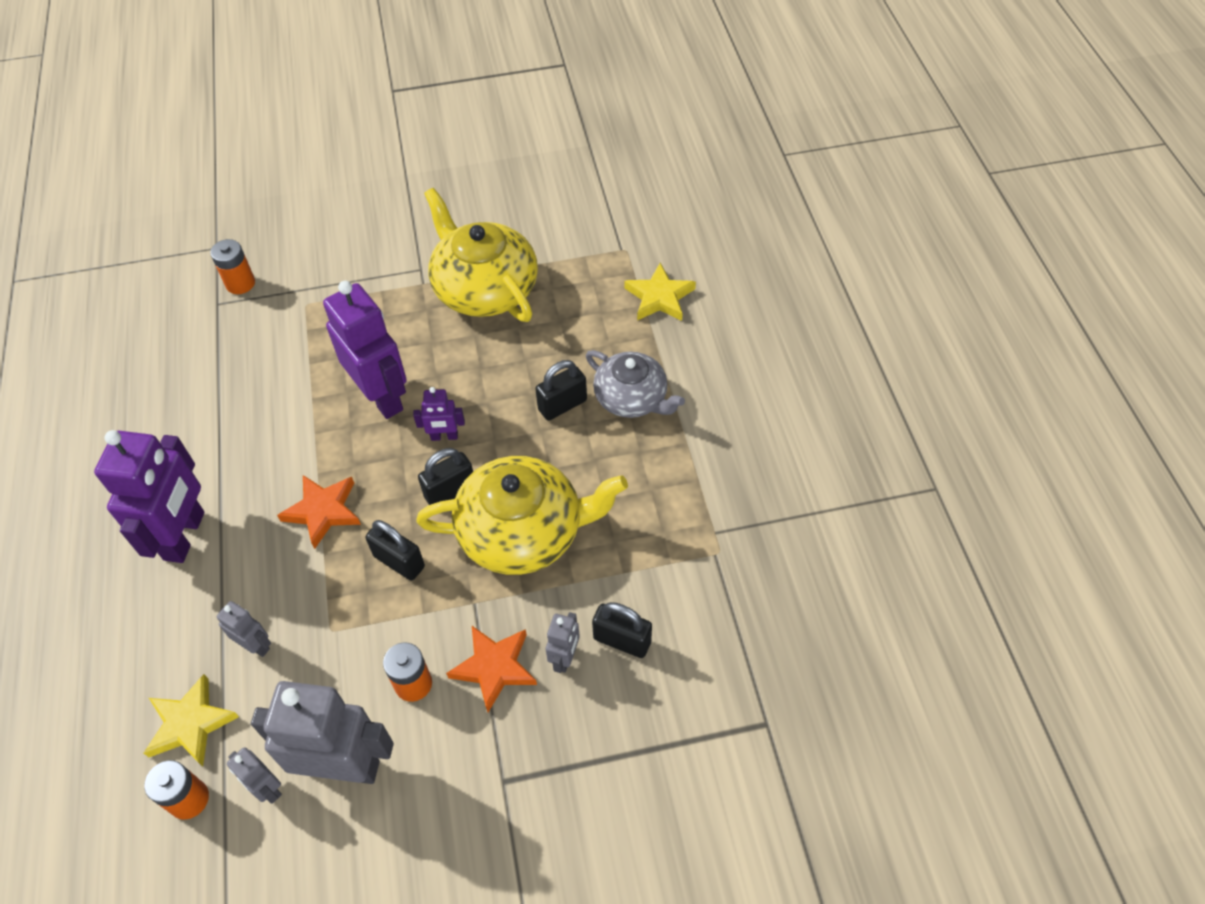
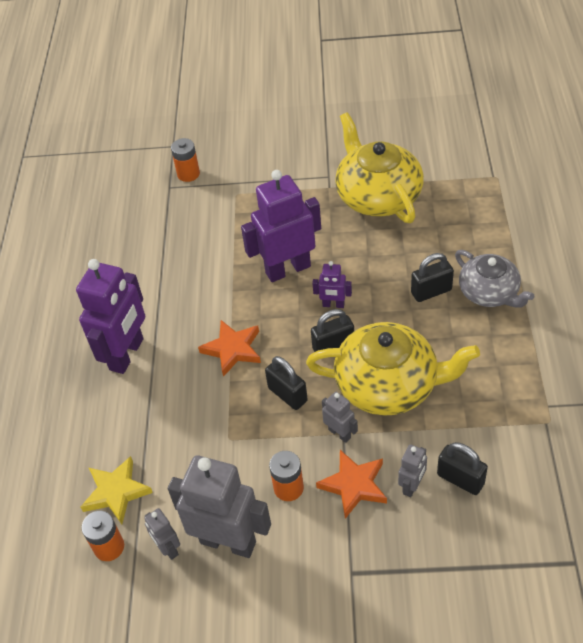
camera: 15 degrees right, 5 degrees down
(255, 645) = (171, 442): grey robot -> grey robot (339, 433)
(382, 397) = (288, 269): purple robot -> purple robot turned 90 degrees counterclockwise
(659, 297) = (521, 216): yellow star -> none

